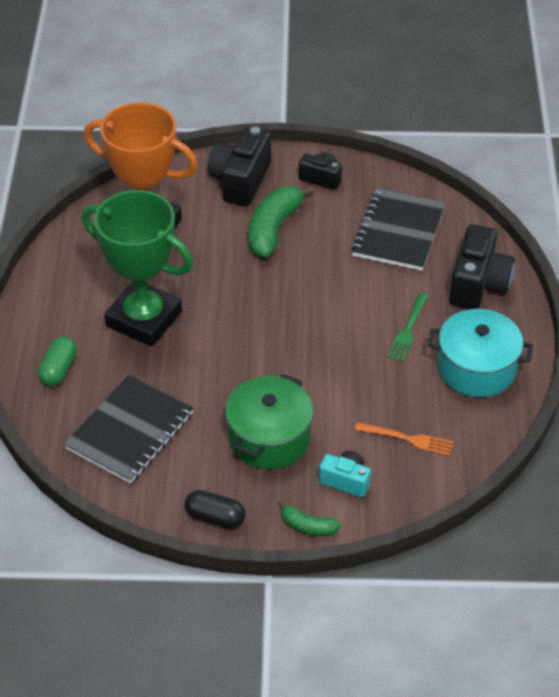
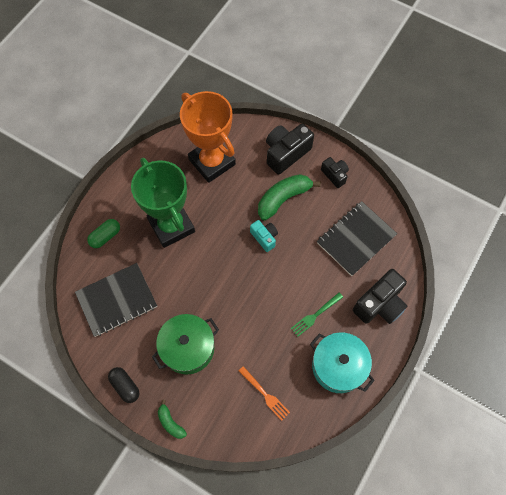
camera: 30 degrees right, 20 degrees up
(345, 481) = (211, 403): turquoise camera -> turquoise camera (264, 237)

